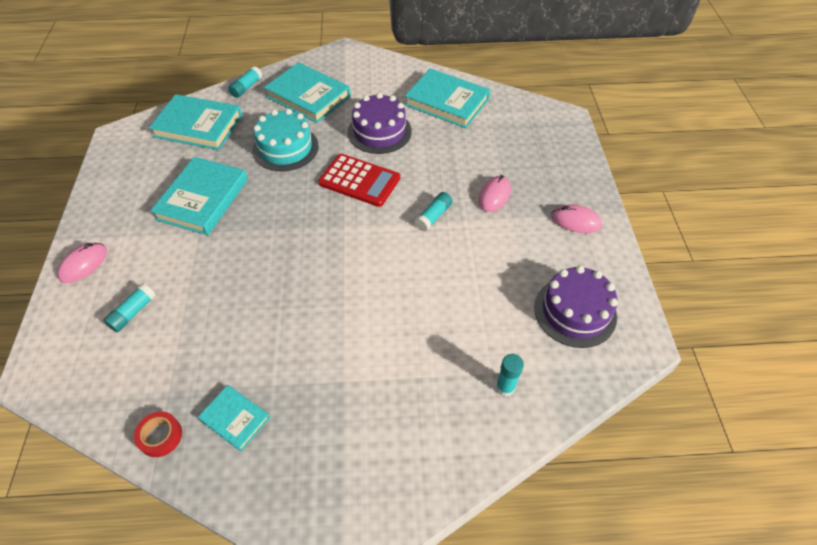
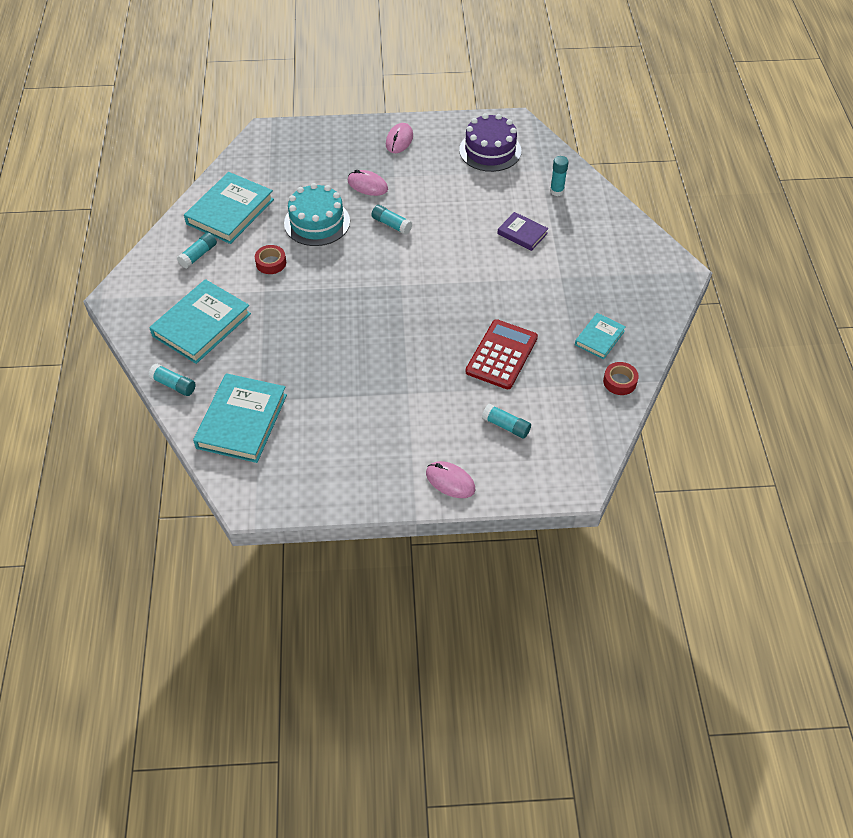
camera: 90 degrees left, 0 degrees up
(202, 199) = (362, 397): turquoise book -> none
(285, 148) = (289, 337): turquoise cake -> turquoise cake (317, 222)
(359, 181) = (343, 276): red calculator -> red calculator (502, 355)
(379, 131) = (271, 263): purple cake -> red tape
(390, 88) = (198, 255): none -> turquoise glue stick
(422, 341) = (522, 233): none -> purple book

